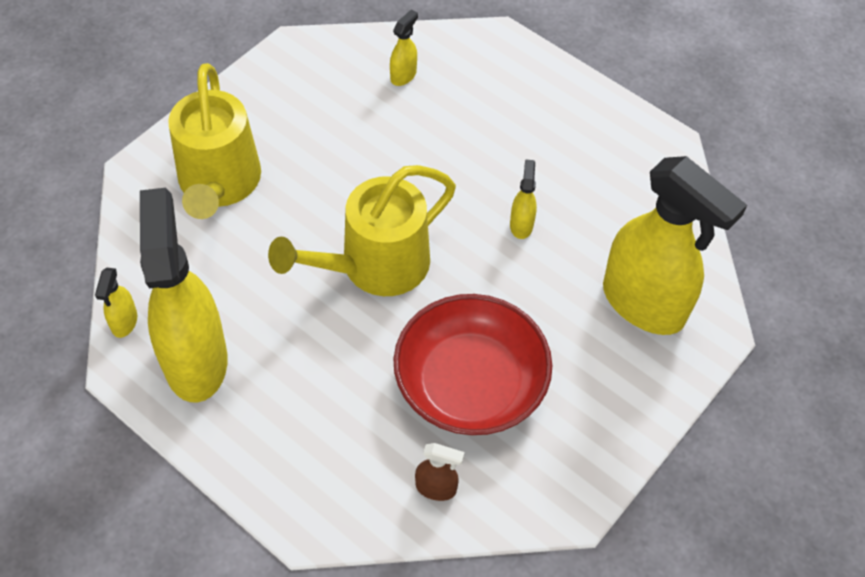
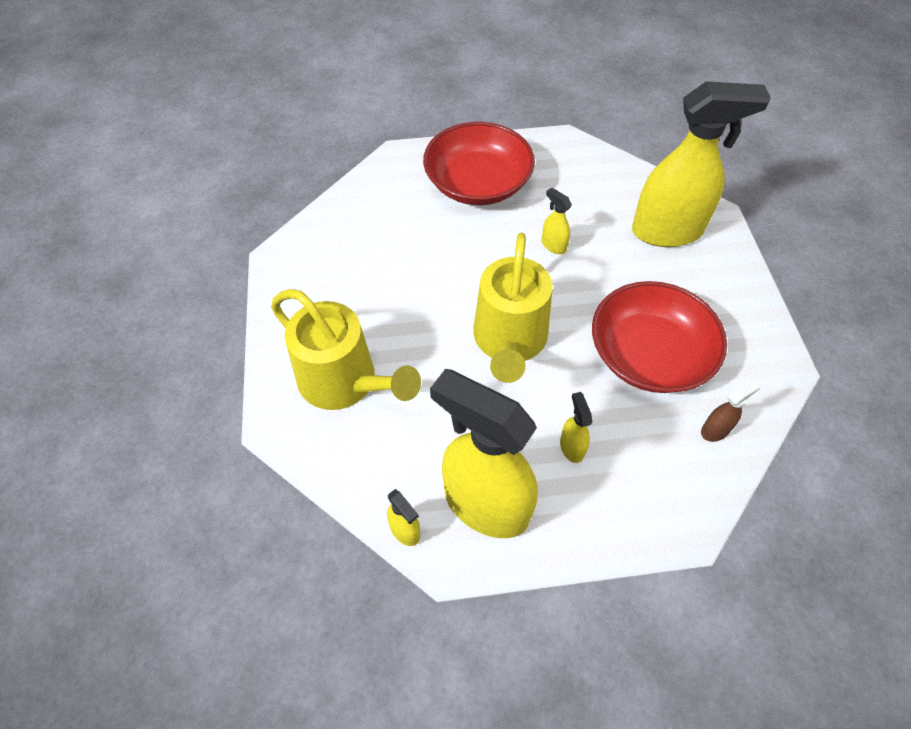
camera: 45 degrees left, 0 degrees up
(403, 75) = (372, 219): yellow spray bottle -> yellow spray bottle (571, 447)
(532, 117) = (478, 183): none -> red bowl

